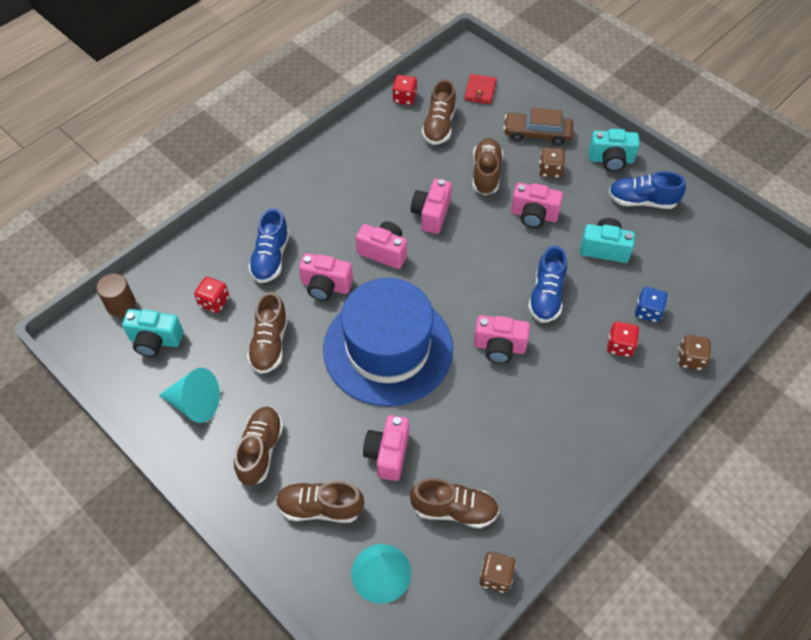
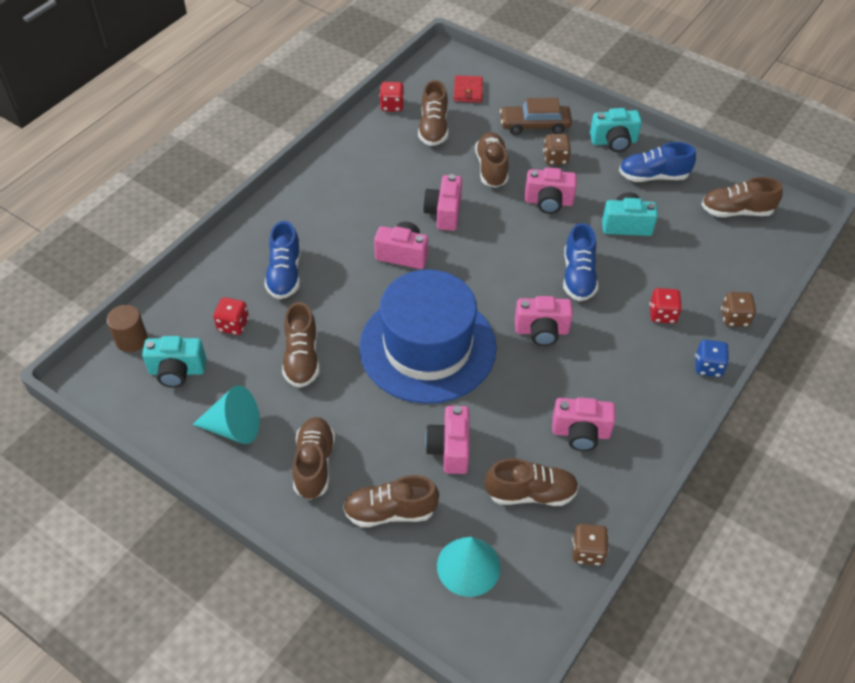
camera: 10 degrees left, 5 degrees down
(325, 286) = (349, 295): pink camera -> pink camera (581, 433)
(648, 312) = (682, 279): blue dice -> blue dice (708, 367)
(717, 248) = (736, 211): none -> brown shoe

